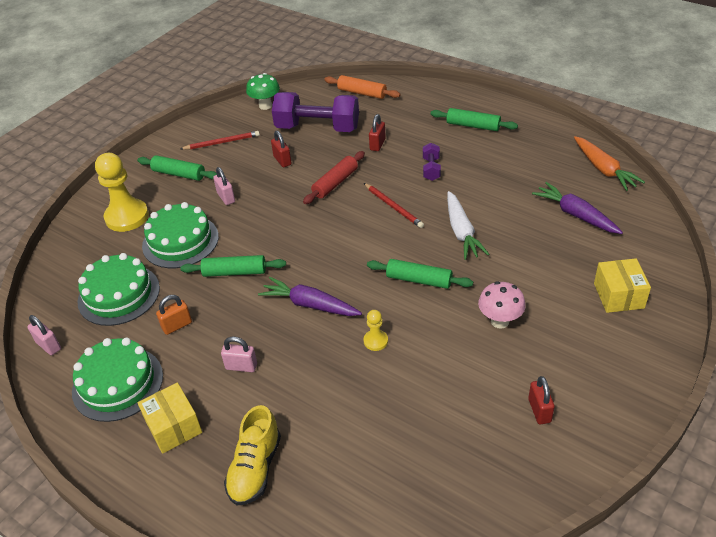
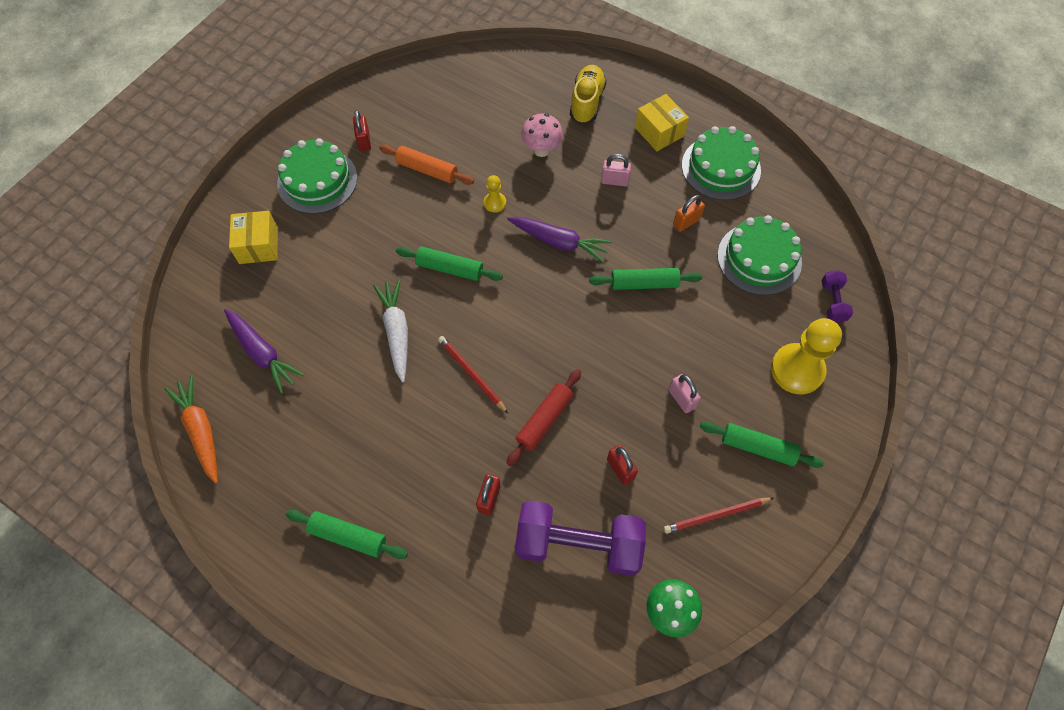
camera: 175 degrees right, 20 degrees up
(48, 346) = (803, 204): pink padlock -> none
(180, 241) = (717, 329): green cake -> green cake (317, 181)
(362, 93) = (513, 640): orange rolling pin -> orange rolling pin (427, 170)
(431, 169) = (419, 442): purple dumbbell -> purple dumbbell (832, 302)
(500, 321) = (378, 220): pink mushroom -> pink mushroom (541, 150)

